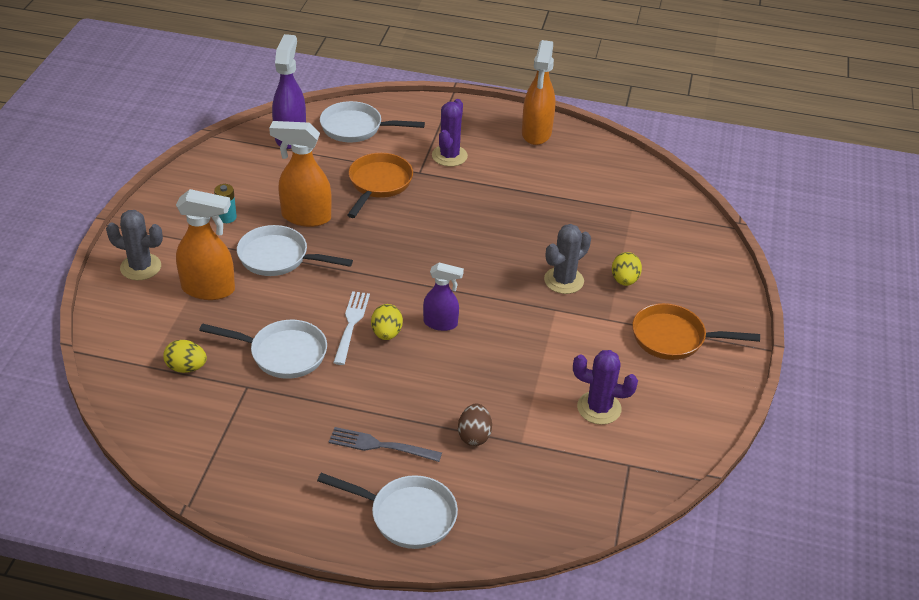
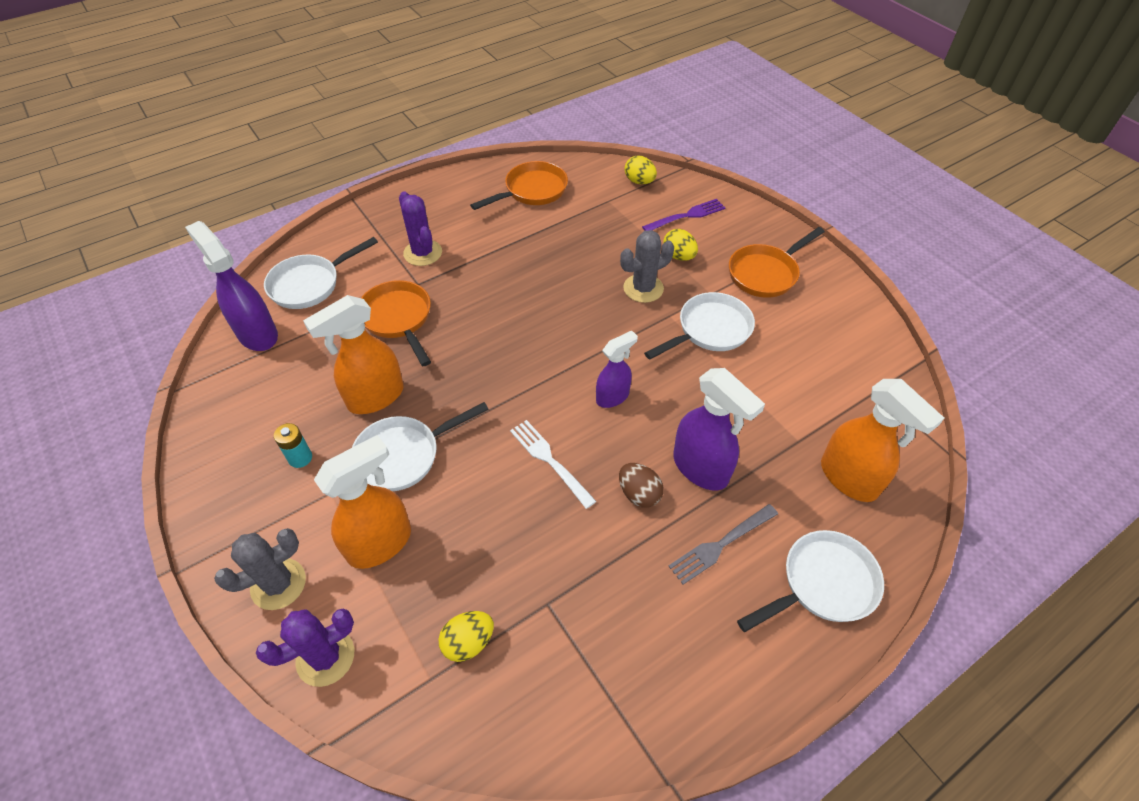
camera: 45 degrees left, 10 degrees up
(282, 353) = (533, 541): white pan -> white pan (709, 330)
(386, 333) = (587, 442): yellow egg -> yellow egg (639, 181)
(432, 402) = (701, 468): none -> purple spray bottle
(474, 436) = (765, 467): brown egg -> brown egg (639, 494)
(536, 133) = (463, 189): orange spray bottle -> orange spray bottle (849, 479)
(563, 280) = (643, 288): grey cactus -> grey cactus turned 60 degrees clockwise
(584, 166) = (532, 191): none -> orange pan
(599, 408) = (801, 366): purple cactus -> purple cactus (325, 657)
(676, 260) = (686, 216): none -> purple fork

